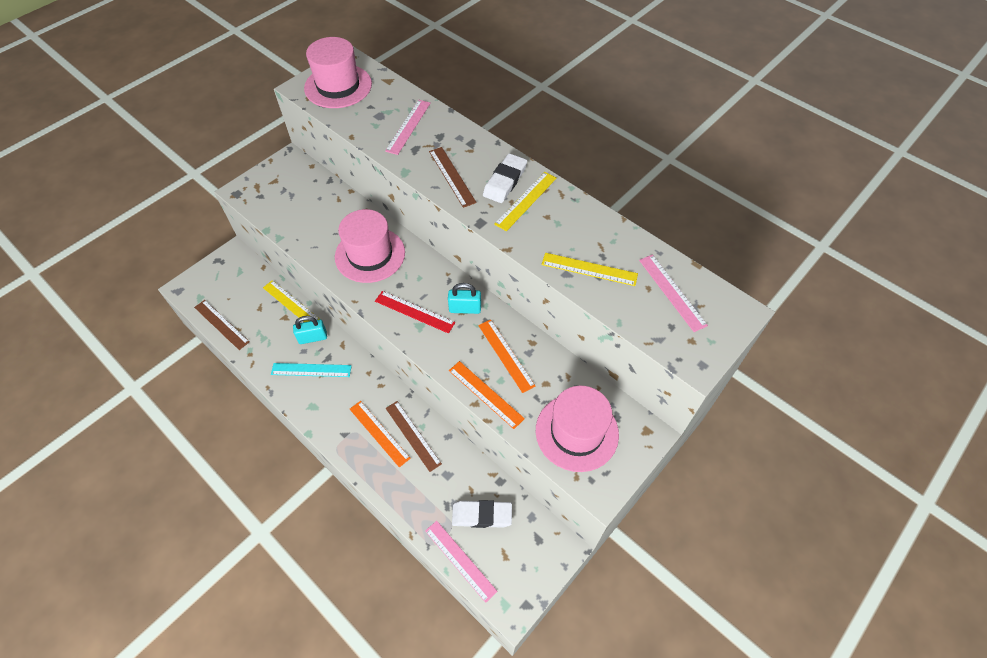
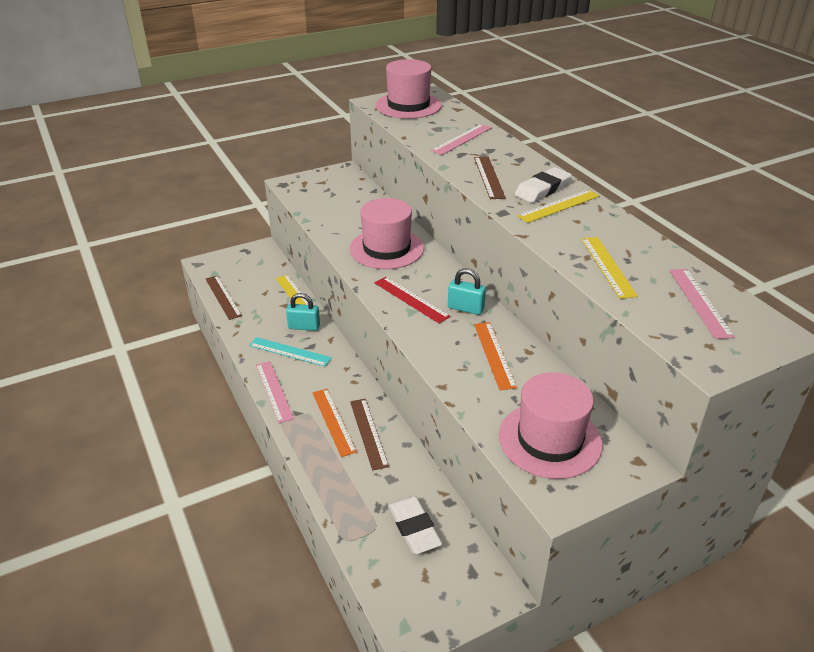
camera: 20 degrees right, 20 degrees down
(460, 560) = (370, 564): pink ruler -> pink ruler (274, 391)
(482, 515) = (414, 528): white eraser -> white eraser turned 45 degrees clockwise
(485, 394) = (457, 381): orange ruler -> none
(589, 269) = (607, 266): yellow ruler -> yellow ruler turned 45 degrees clockwise

